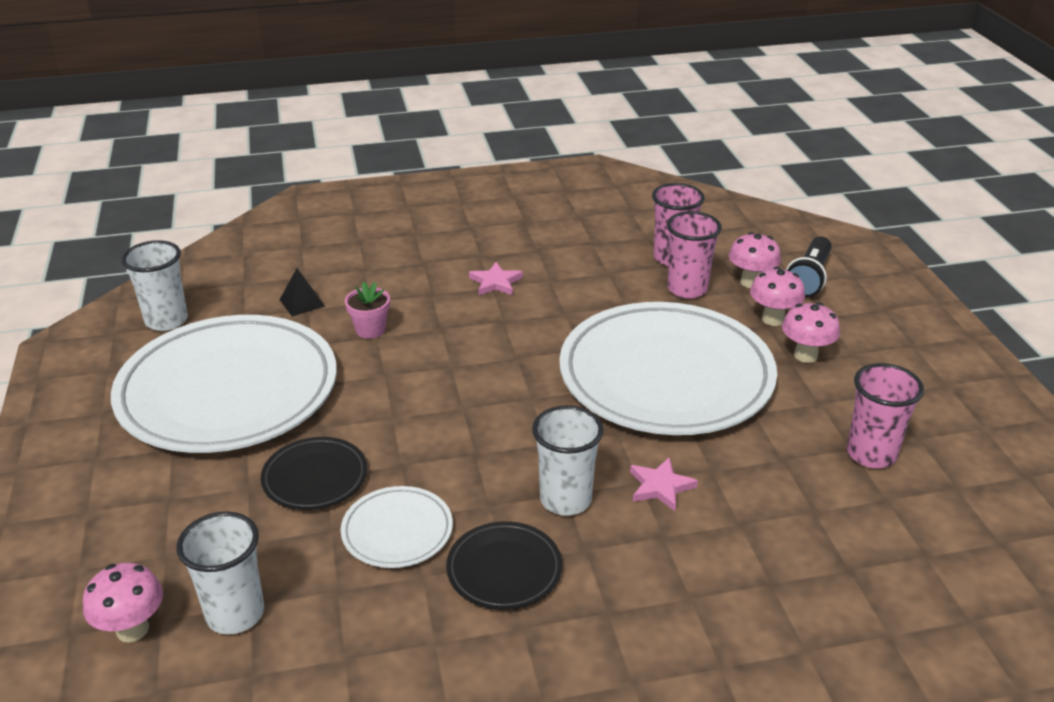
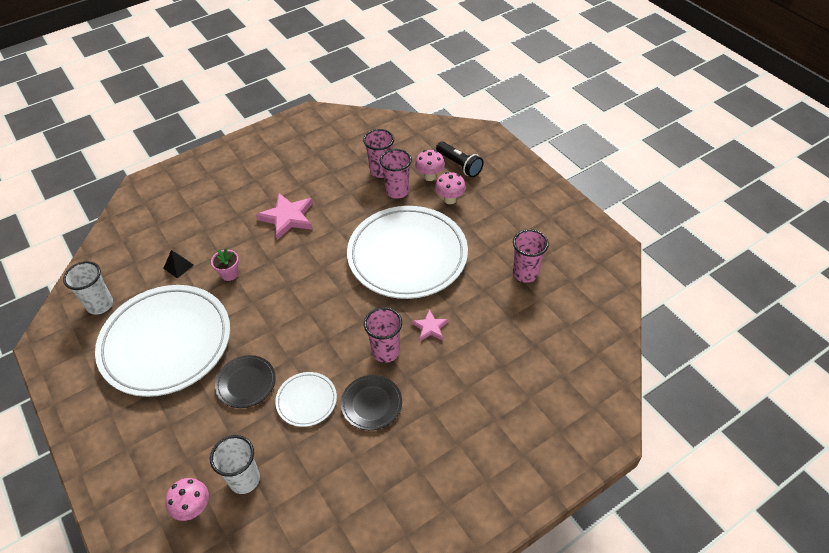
camera: 20 degrees left, 15 degrees up
(496, 282) = (288, 217): pink star -> pink star, size x1.79
(565, 500) = (385, 351): white cup -> pink cup
(805, 355) = (474, 219): pink mushroom -> none
(809, 278) = (459, 165): black flashlight -> black flashlight turned 45 degrees counterclockwise

